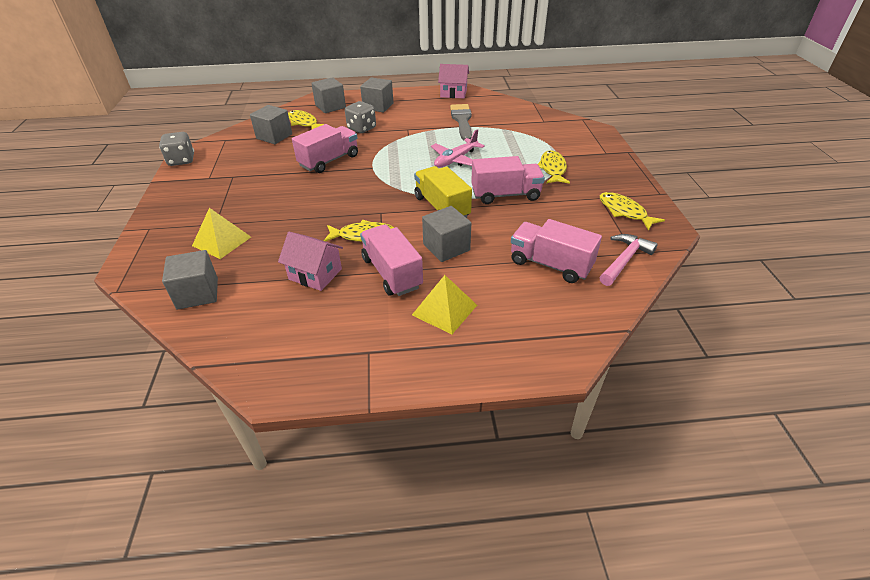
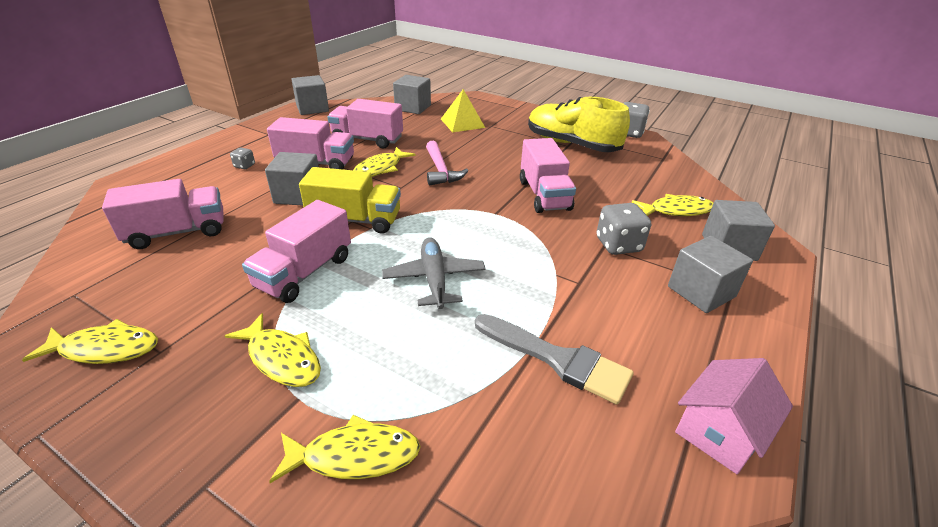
camera: 125 degrees right, 5 degrees down
(229, 175) = (571, 144): none -> yellow shoe
(274, 136) = (647, 183): grey cube -> grey cube (312, 108)
(315, 274) = (367, 140): pink house -> pink truck
(444, 310) = (244, 166): yellow pyramid -> grey dice
(455, 160) = (434, 279): pink plane -> grey plane
(555, 136) = (354, 455): none -> yellow fish
(624, 260) = (85, 279): pink hammer -> pink hammer (441, 170)

